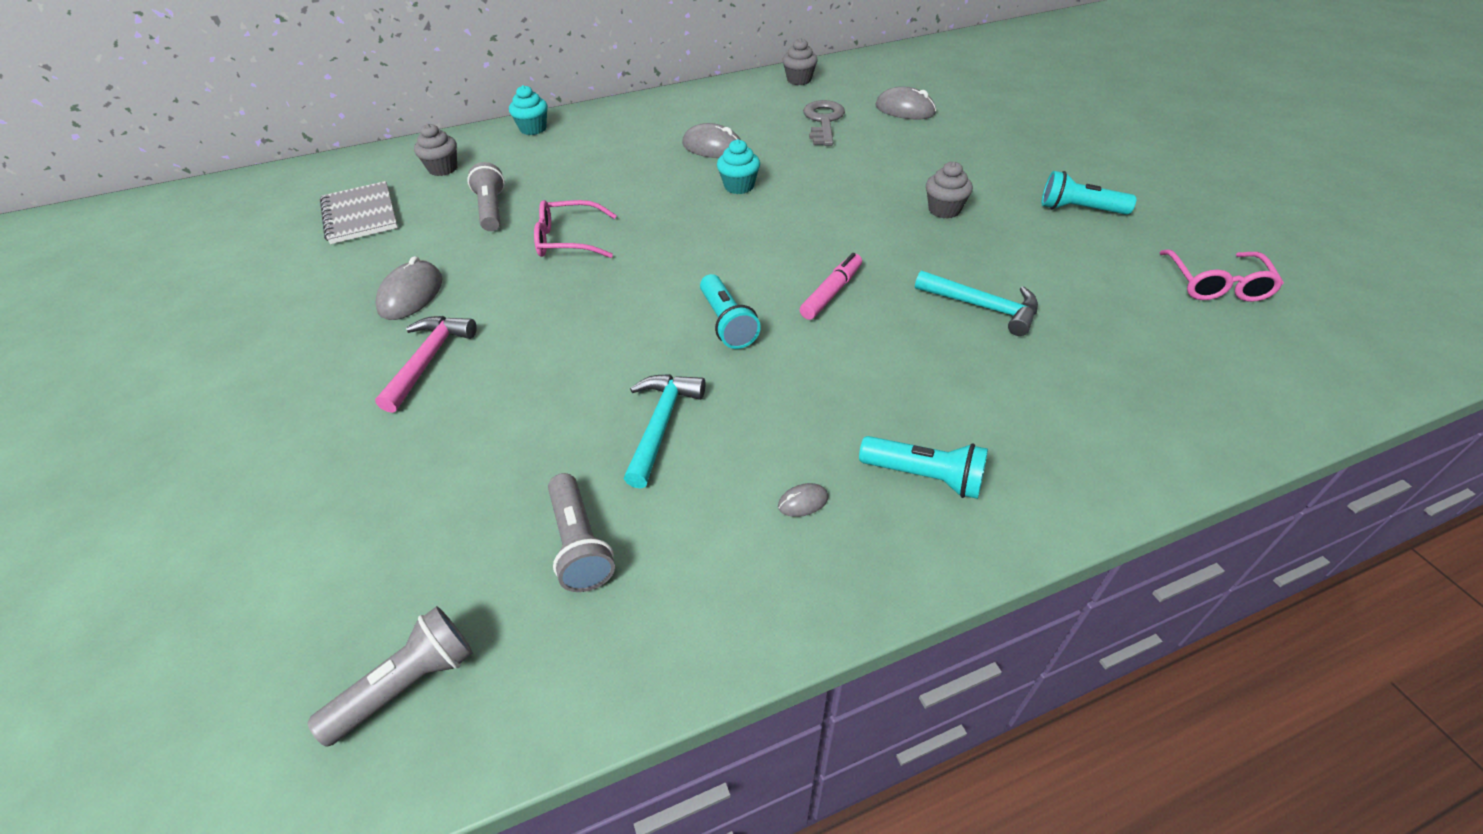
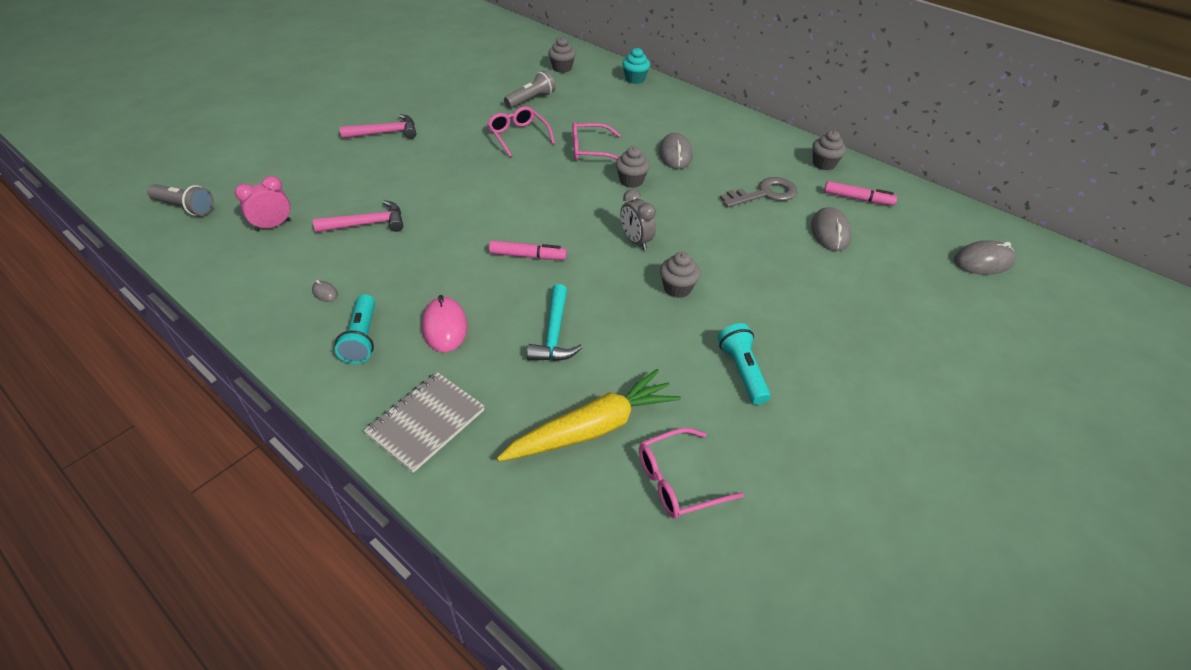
camera: 60 degrees right, 0 degrees up
(360, 215) = (496, 63): grey notebook -> grey notebook (426, 422)
(411, 295) = (435, 107): grey mouse -> grey mouse (983, 261)
(579, 544) = (273, 225): grey flashlight -> pink clock
(653, 196) = (590, 150): none -> pink glasses
(661, 425) = (367, 224): turquoise hammer -> pink hammer
(727, 323) = (470, 221): turquoise flashlight -> none
(739, 186) = (631, 181): turquoise cupcake -> grey cupcake
(851, 213) = (636, 241): none -> grey clock
(865, 83) = (858, 199): none -> pink marker
(935, 391) = (444, 327): none -> pink mouse
(1138, 318) = (593, 428): none -> yellow carrot

